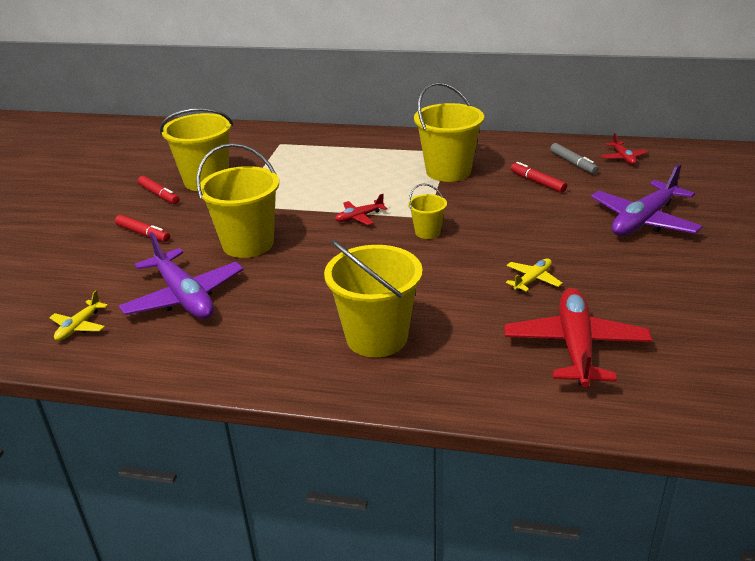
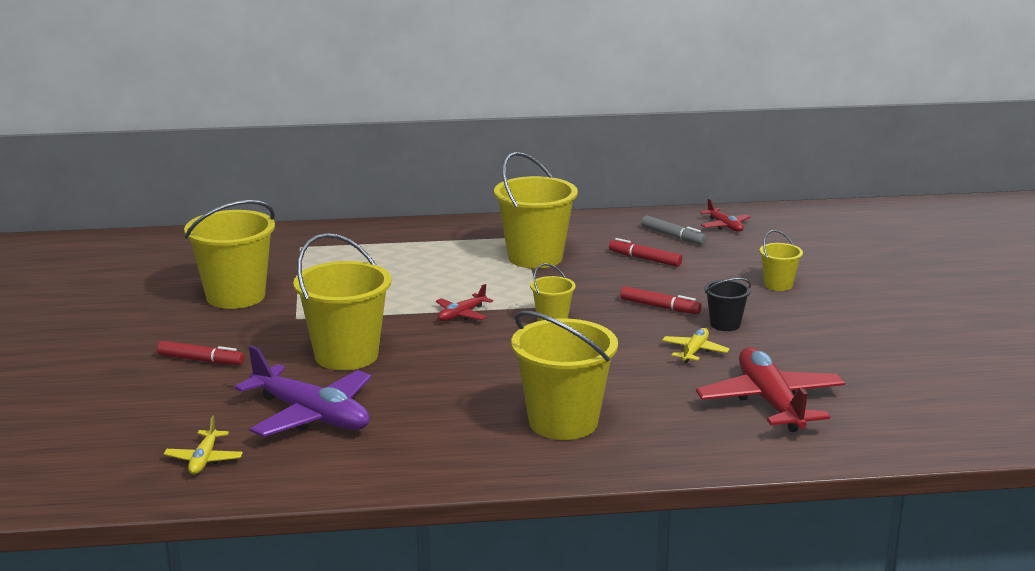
camera: 20 degrees left, 10 degrees down
(159, 195) = (184, 317): red marker -> red marker (659, 307)
(574, 255) = (725, 324): none -> black bucket
(643, 221) = (778, 285): purple plane -> yellow bucket

